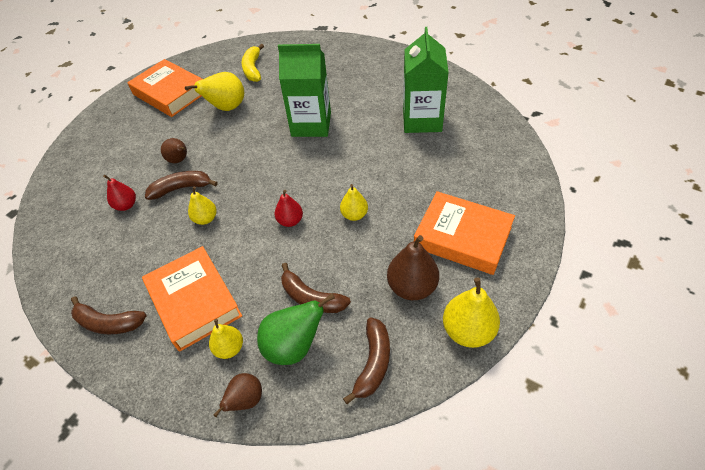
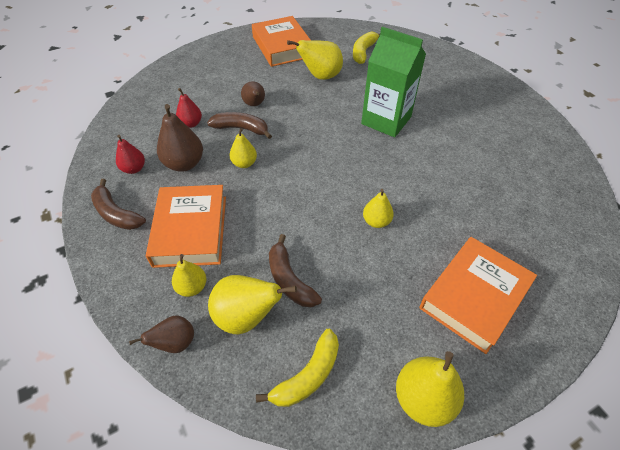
camera: 25 degrees right, 0 degrees up
(290, 221) = (314, 199): red pear -> red pear (134, 169)
(294, 346) = (246, 316): green pear -> yellow pear
(373, 363) = (308, 376): brown banana -> yellow banana
(412, 287) = (391, 320): brown pear -> brown pear (184, 164)
(422, 120) = (498, 160): green carton -> none
(462, 237) = (474, 297): orange book -> orange book turned 75 degrees clockwise

